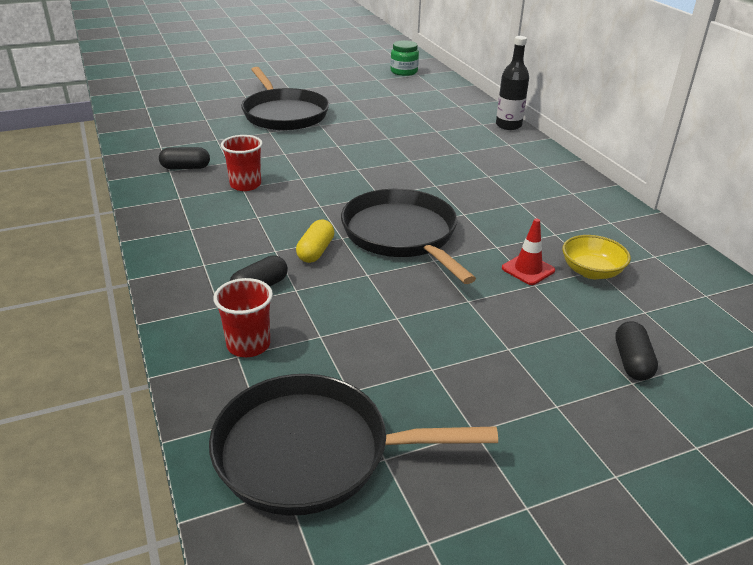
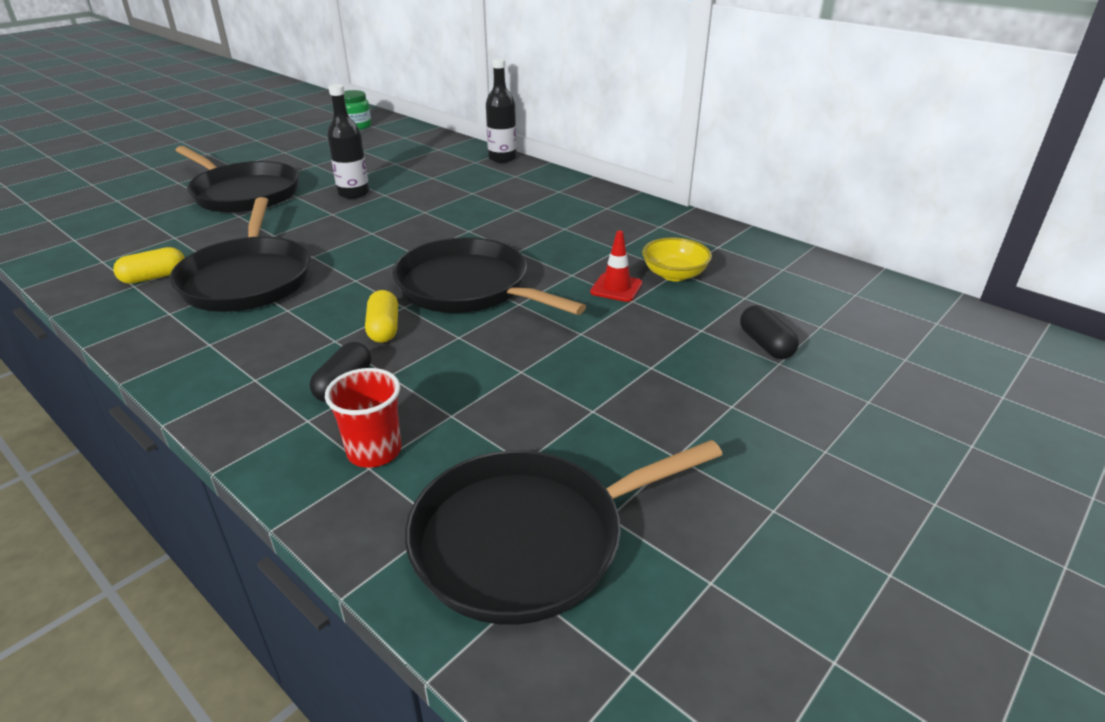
camera: 25 degrees left, 0 degrees up
(185, 167) = (154, 277): black capsule -> yellow capsule
(245, 185) = (248, 279): red cup -> black pan
(364, 131) = (353, 193): none -> black bottle

